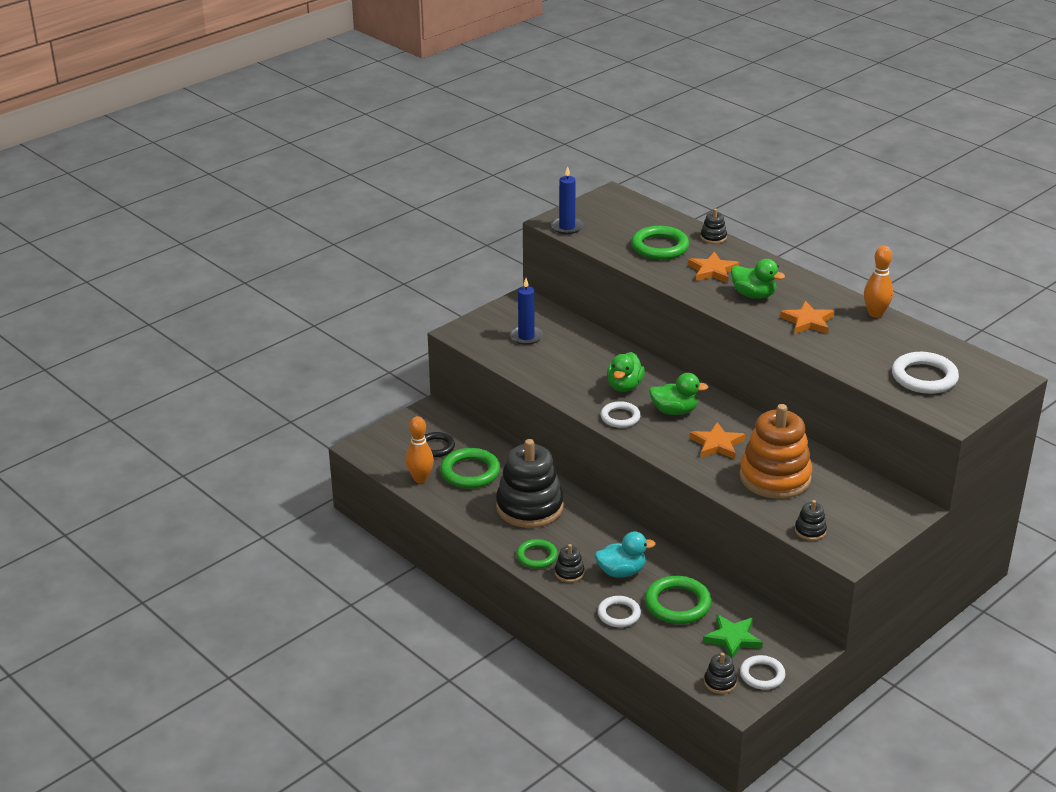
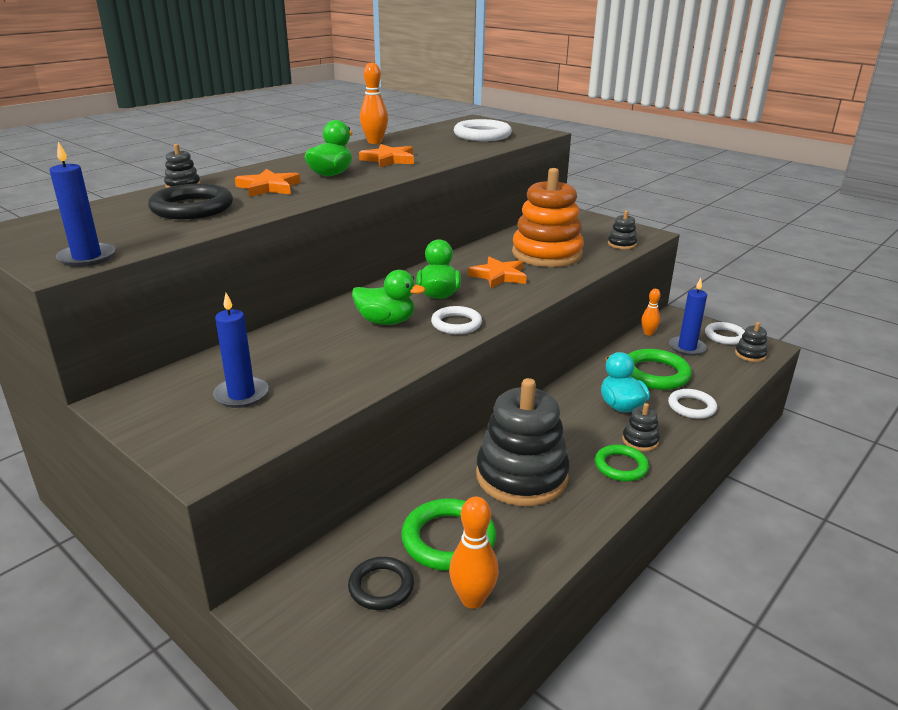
camera: 95 degrees left, 5 degrees down
(659, 247) = (192, 208): green ring -> black ring
(732, 638) = (687, 348): green star -> blue candle
(764, 617) = (648, 333): none -> orange bowling pin

